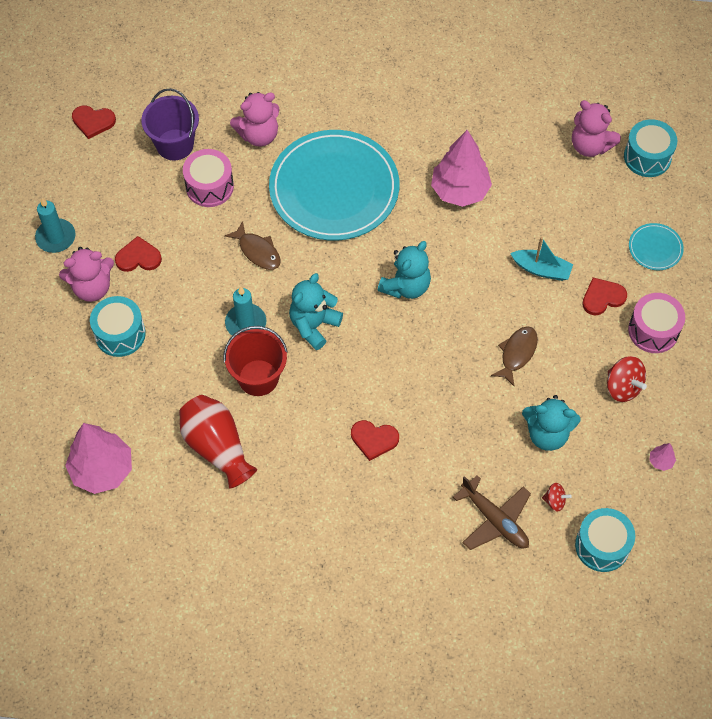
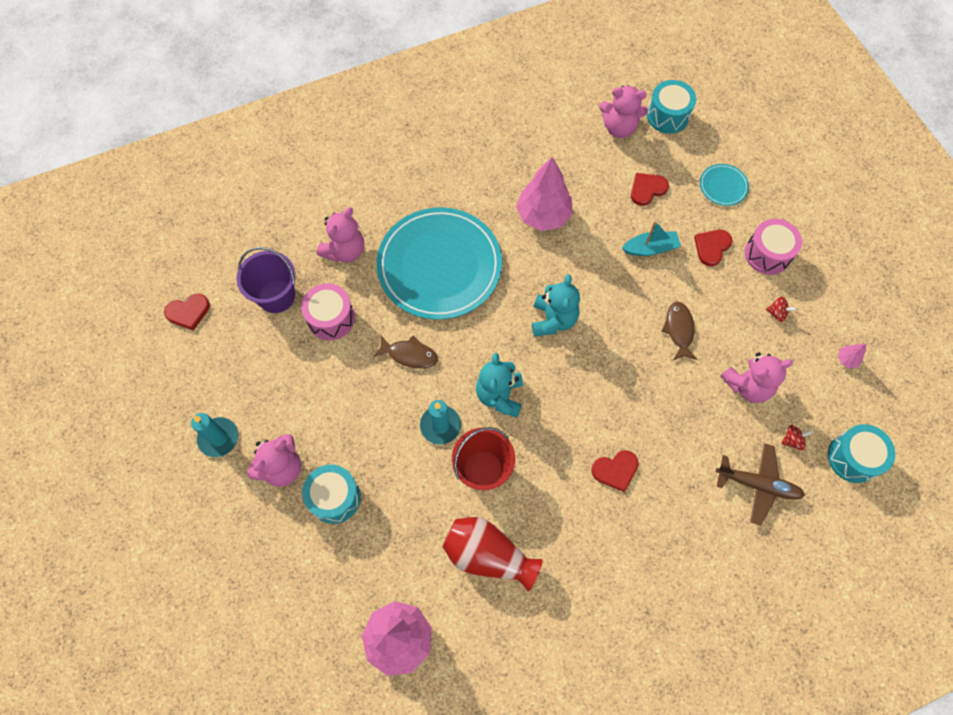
camera: 30 degrees left, 5 degrees up
(138, 257) = (307, 416): red heart -> red heart (647, 189)
(547, 434) = (747, 385): turquoise teddy bear -> pink teddy bear
(623, 387) = (777, 313): red spinning top -> red spinning top, size x0.58

